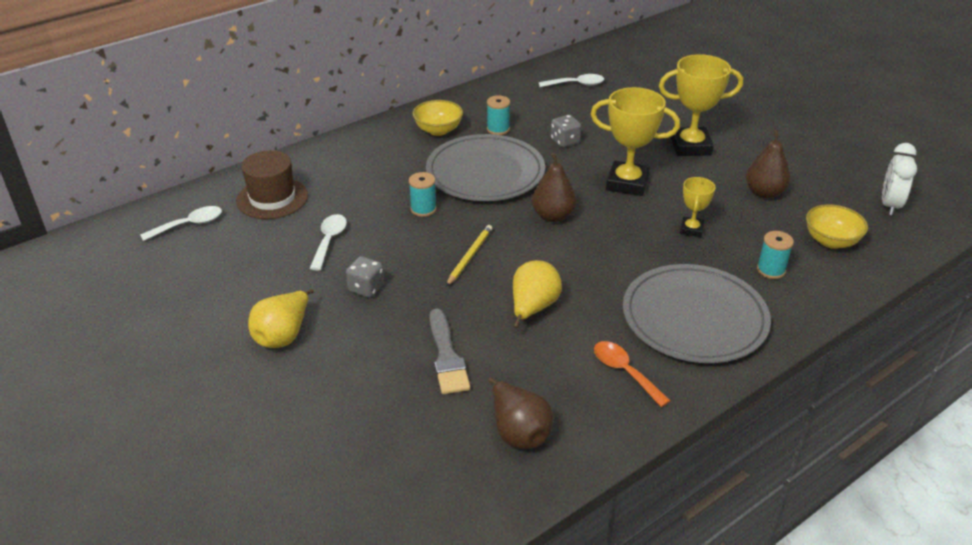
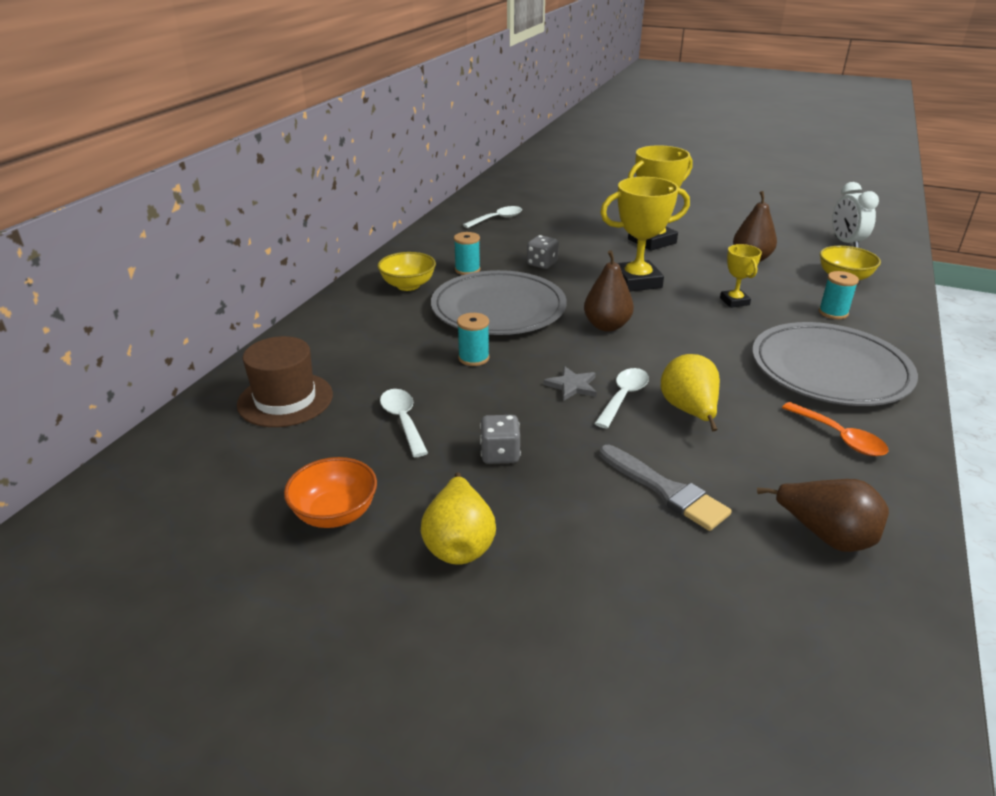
camera: 30 degrees left, 5 degrees down
(189, 225) = (199, 463): white spoon -> white spoon (623, 397)
(233, 288) = (335, 513): none -> orange bowl
(469, 256) = (572, 386): yellow pencil -> grey star
(625, 372) = (839, 437): orange spoon -> orange spoon turned 150 degrees counterclockwise

